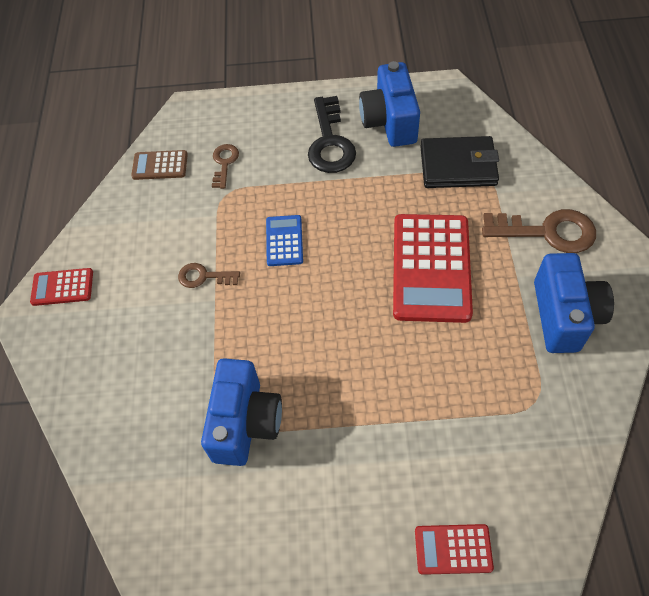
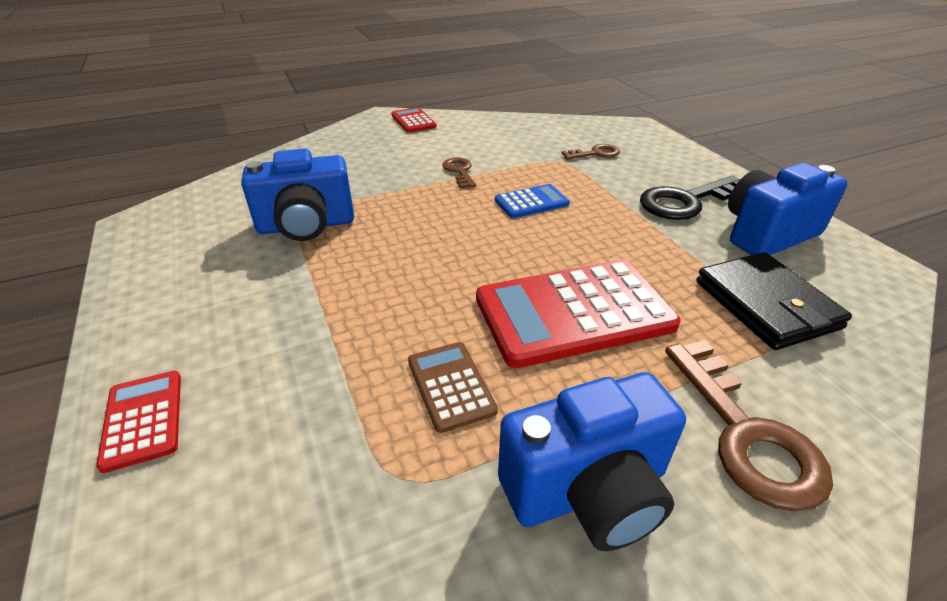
camera: 65 degrees right, 20 degrees down
(160, 165) = (563, 128): brown calculator -> brown calculator (451, 385)

